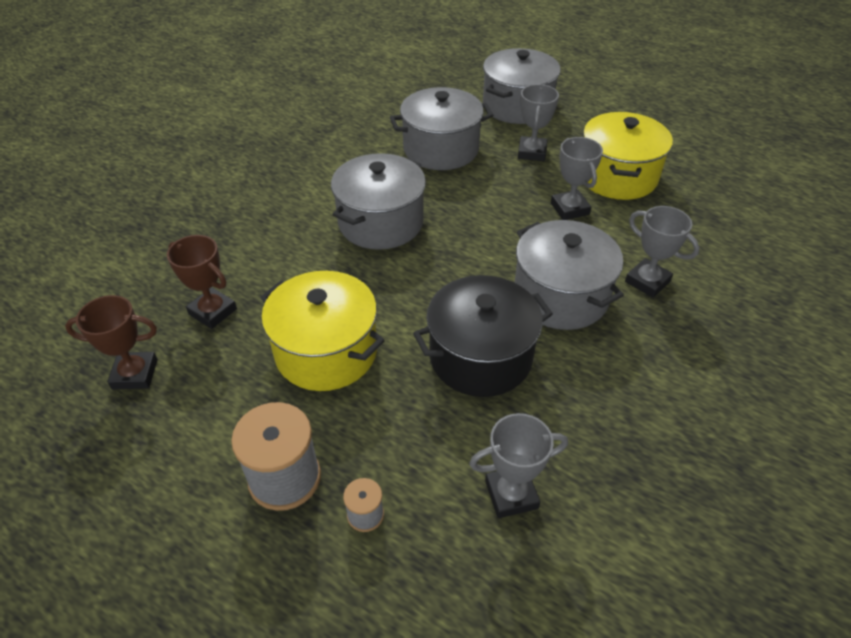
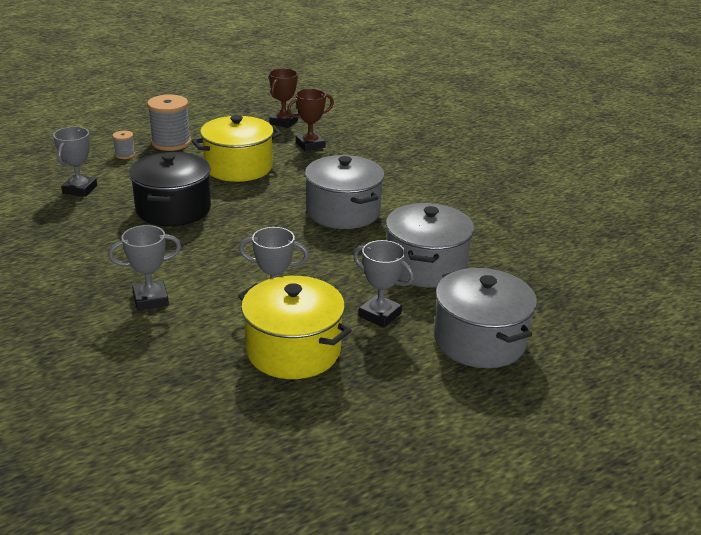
camera: 115 degrees right, 15 degrees down
(560, 296) = (185, 255): grey pot -> none

